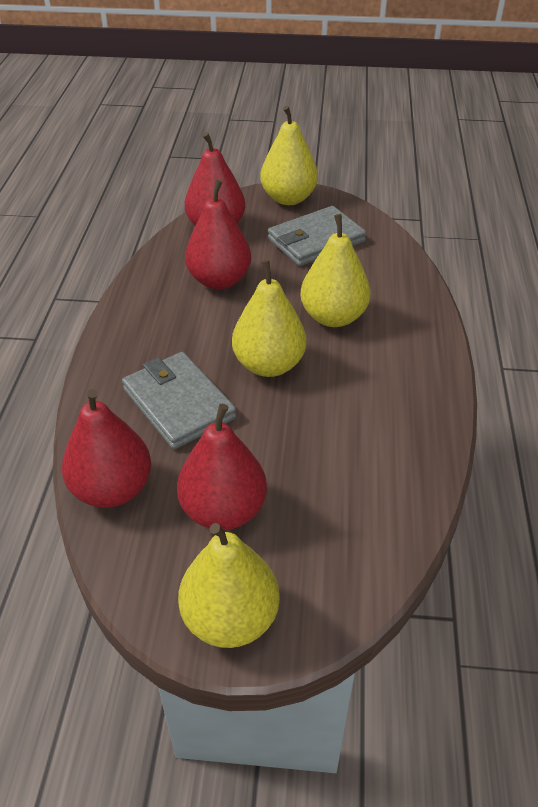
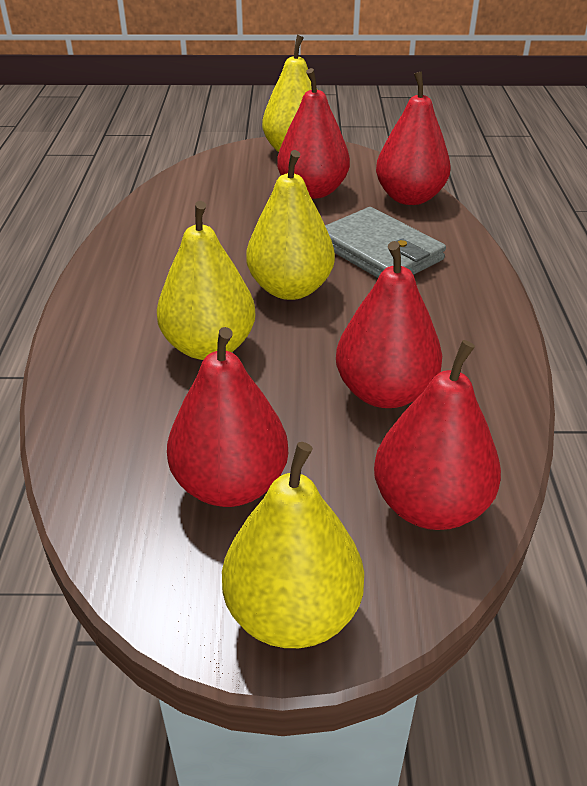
camera: 175 degrees right, 5 degrees down
(316, 240) = (230, 484): grey wallet -> red pear

